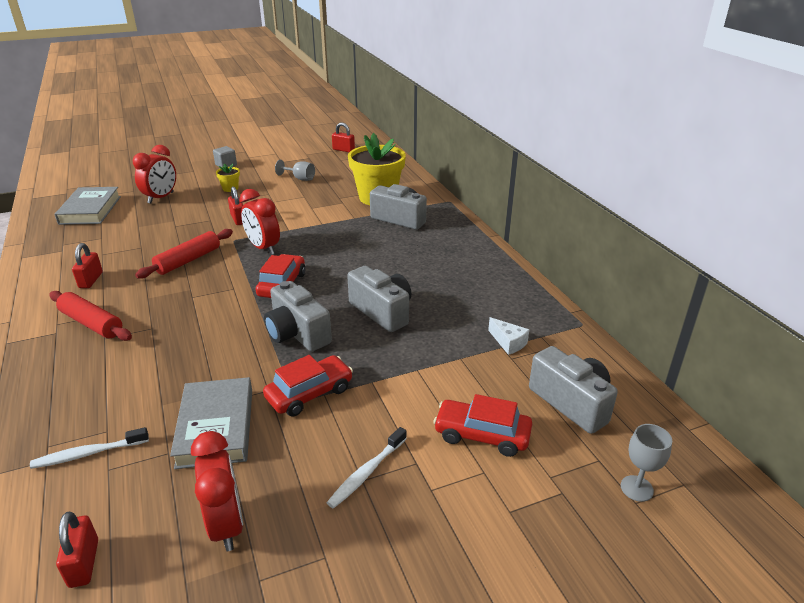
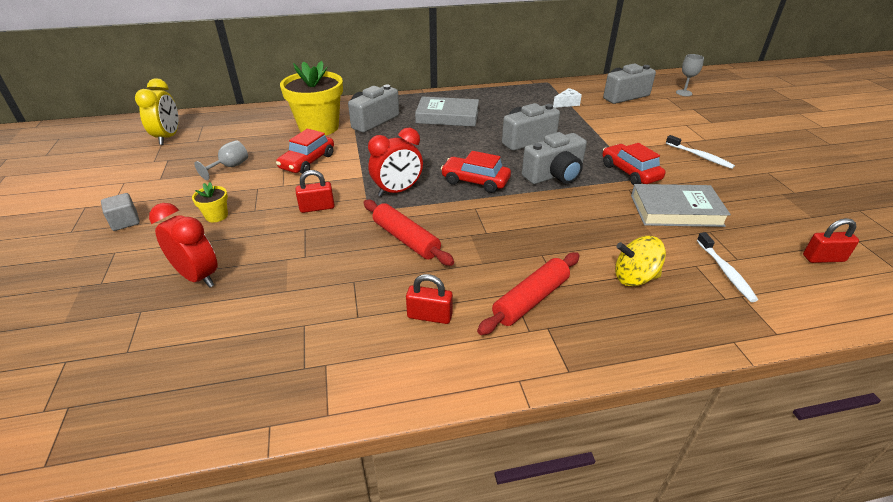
camera: 80 degrees left, 5 degrees up
(90, 210) = (186, 354): grey book -> grey book (447, 116)
(100, 383) = (634, 277): none -> yellow spinning top
(226, 524) = (762, 203): red clock -> none
(343, 150) = (168, 137): red padlock -> yellow clock
(482, 435) = (657, 121): red car -> red car (307, 162)

